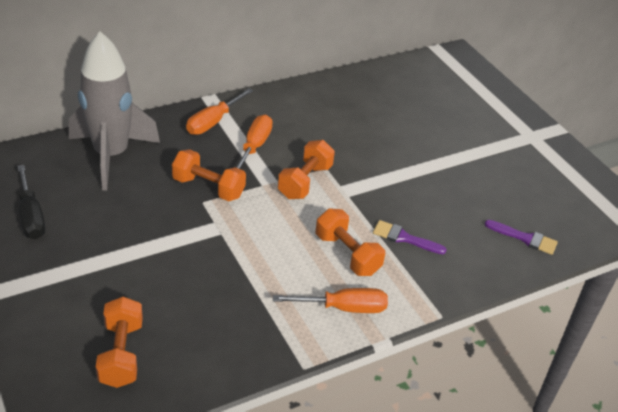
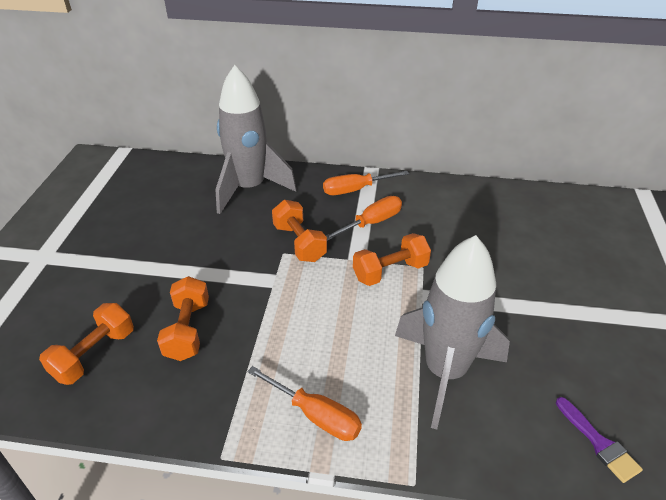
camera: 40 degrees right, 0 degrees up
(31, 216) = (149, 212): black screwdriver -> none
(347, 254) = (369, 361): orange dumbbell -> orange dumbbell (188, 330)
(404, 238) = (445, 372): purple brush -> grey rocket

